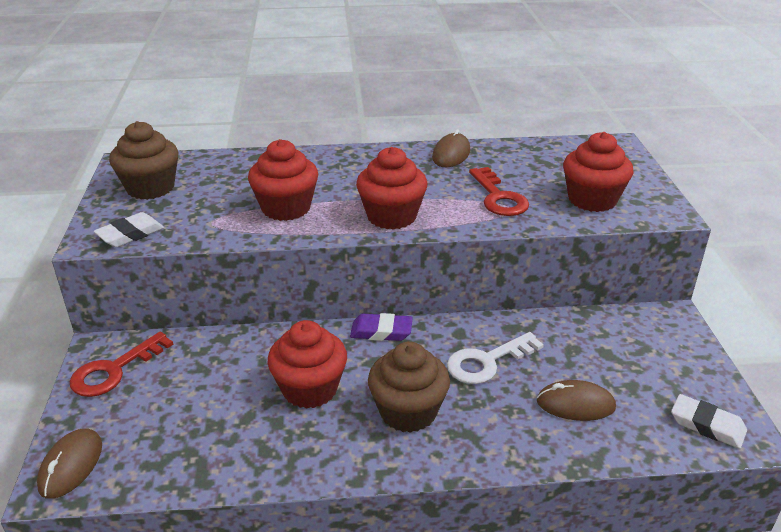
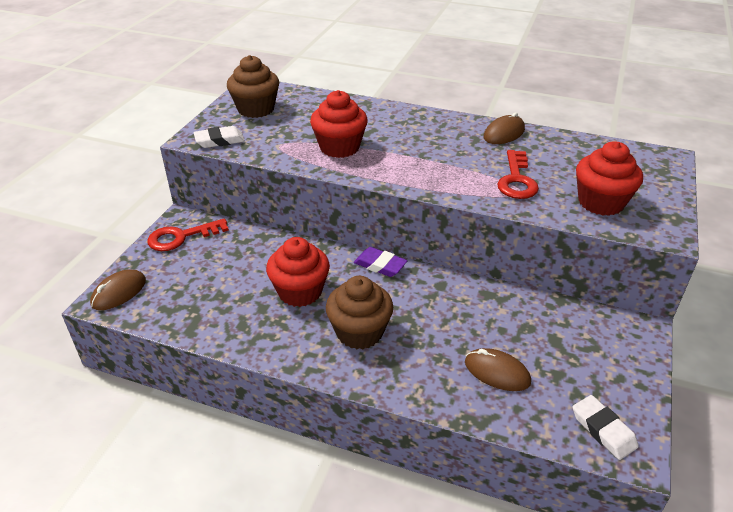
camera: 25 degrees right, 5 degrees up
(391, 216) = (415, 174): red cupcake -> none
(487, 362) = (447, 315): white key -> none

